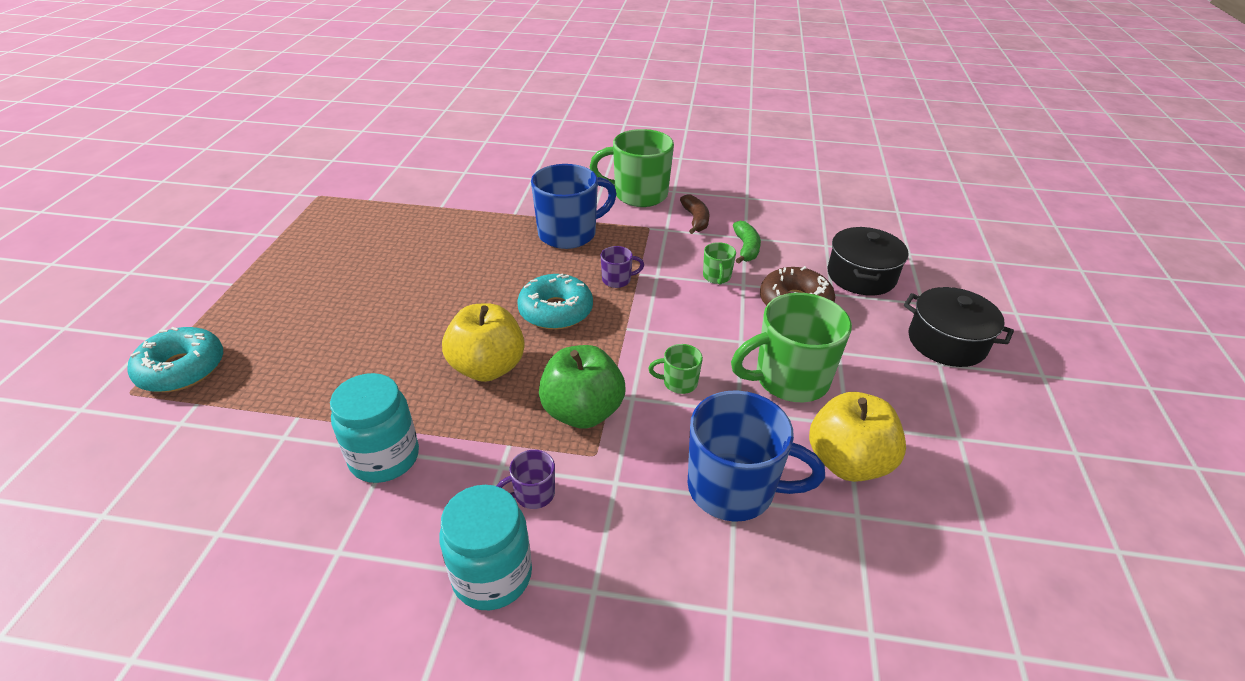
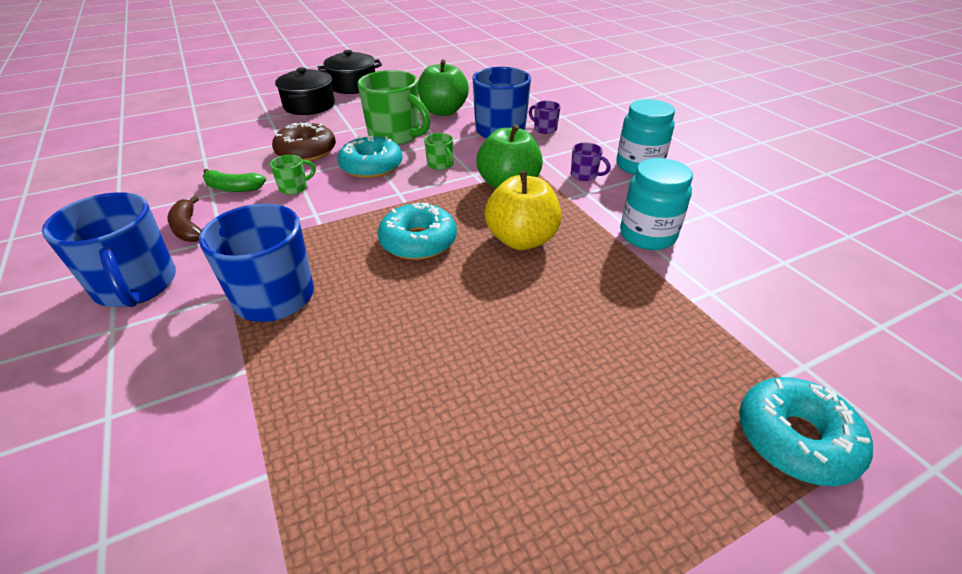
camera: 125 degrees left, 0 degrees up
(617, 280) = (340, 230): purple mug -> purple mug (544, 129)
(638, 195) = (136, 286): green mug -> blue mug
(695, 220) = (188, 228): brown banana -> brown banana turned 75 degrees counterclockwise
(720, 333) = (371, 166): none -> turquoise donut
(746, 248) = (233, 188): green banana -> green banana turned 135 degrees counterclockwise
(848, 462) = (443, 111): yellow apple -> green apple
(861, 276) = (247, 138): black pot -> black pot (353, 86)

